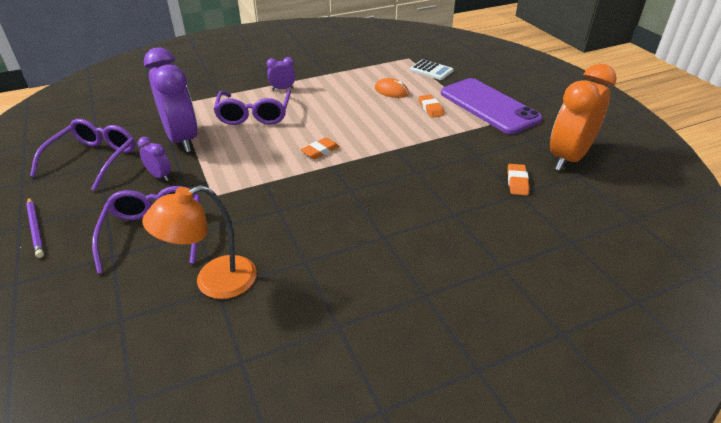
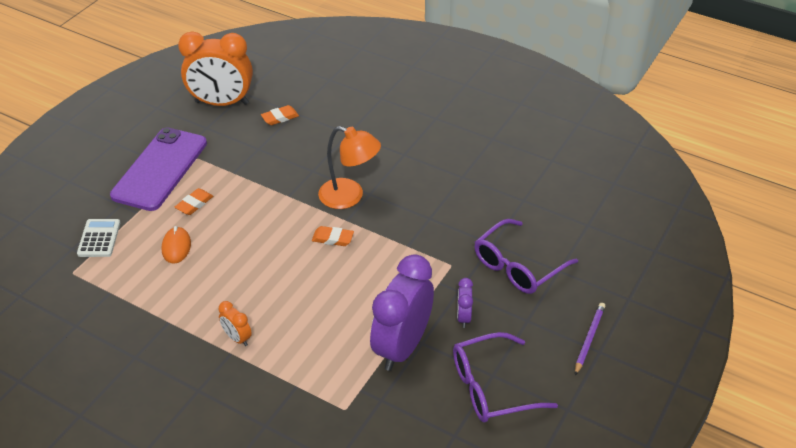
camera: 125 degrees left, 5 degrees up
(214, 282) = (521, 205): orange lamp -> orange lamp (349, 197)
(254, 115) = (312, 324): purple glasses -> none
(282, 89) = (237, 338): purple clock -> orange clock

